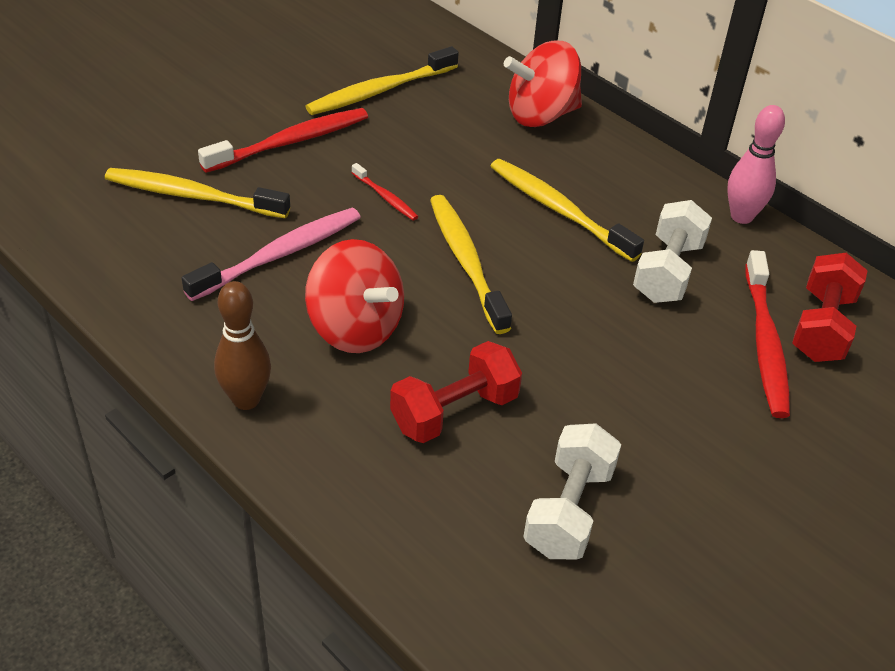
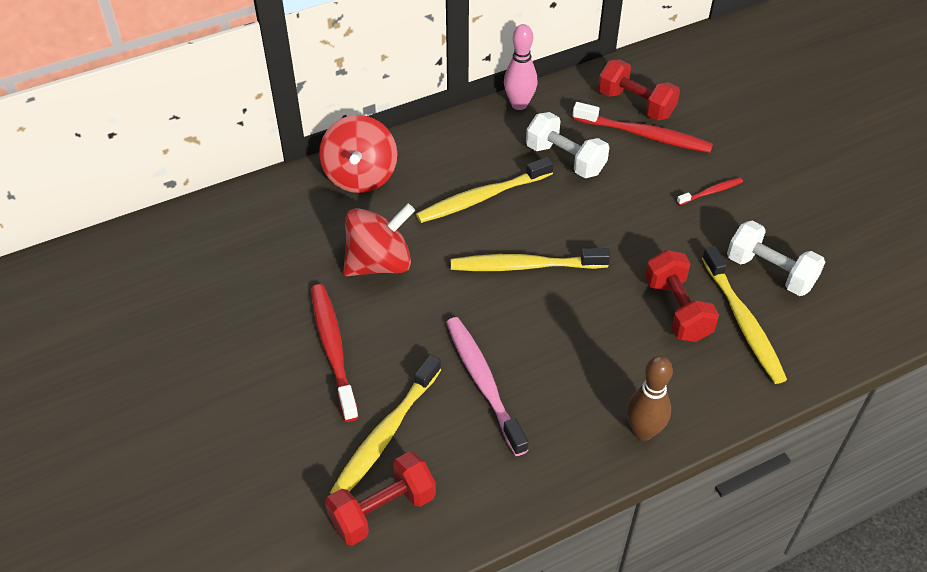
camera: 70 degrees left, 5 degrees up
(100, 210) = (382, 510): none -> red dumbbell
(355, 328) = (581, 349): red spinning top -> red spinning top (379, 263)
(380, 91) = (283, 271): yellow toothbrush -> yellow toothbrush (743, 322)
(385, 197) = (432, 298): red toothbrush -> red toothbrush (711, 192)

